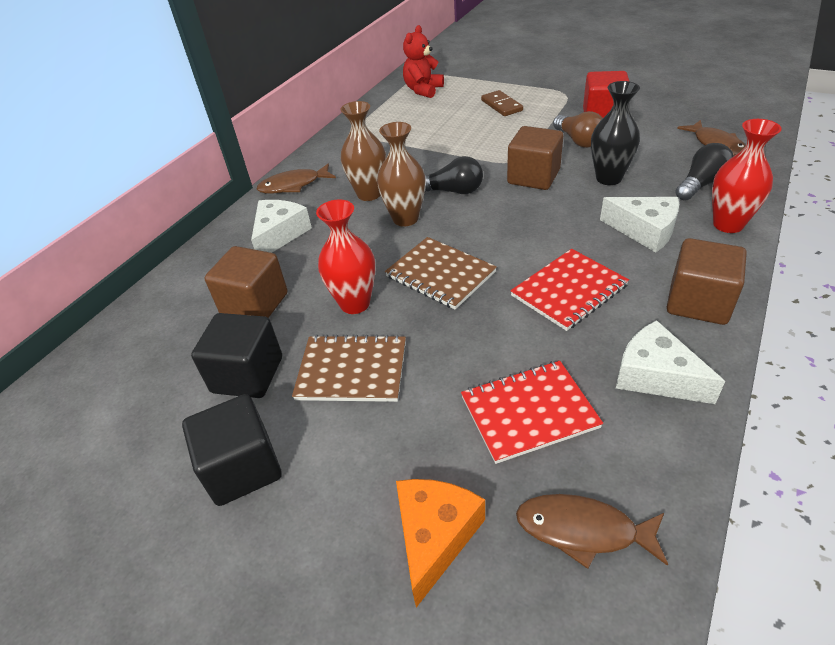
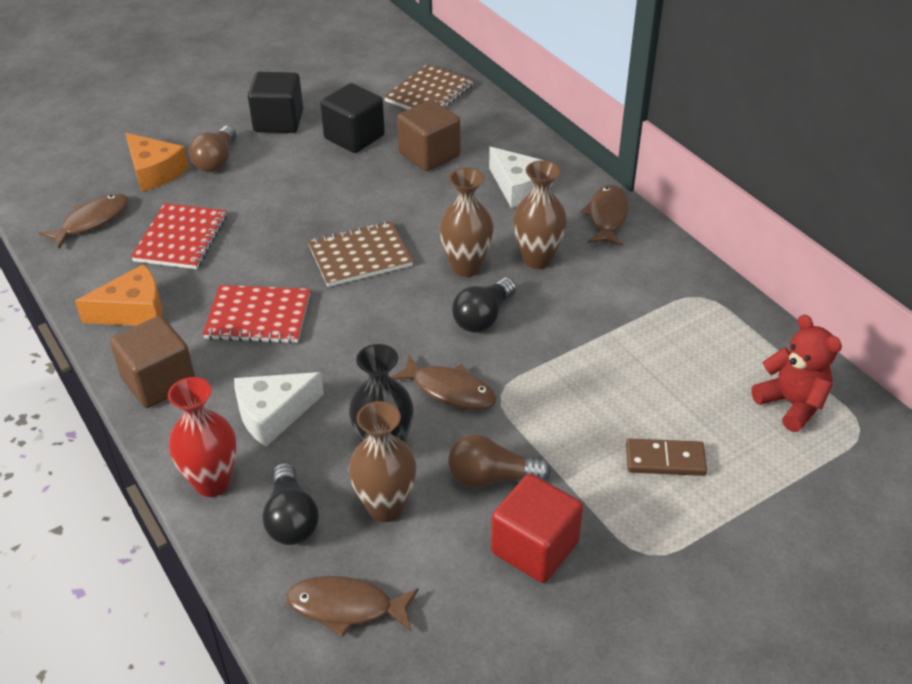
camera: 115 degrees right, 0 degrees up
(352, 370) = (306, 179): brown notebook -> brown notebook (429, 93)
(355, 303) = (375, 201): red vase -> none
(367, 479) = (216, 161): none -> brown light bulb
(533, 177) = (449, 390): brown cube -> brown fish
(569, 291) = (258, 317): red notebook -> red notebook turned 75 degrees counterclockwise
(645, 160) = (385, 507): none -> brown vase
(656, 376) = (133, 310): white cheese -> orange cheese

